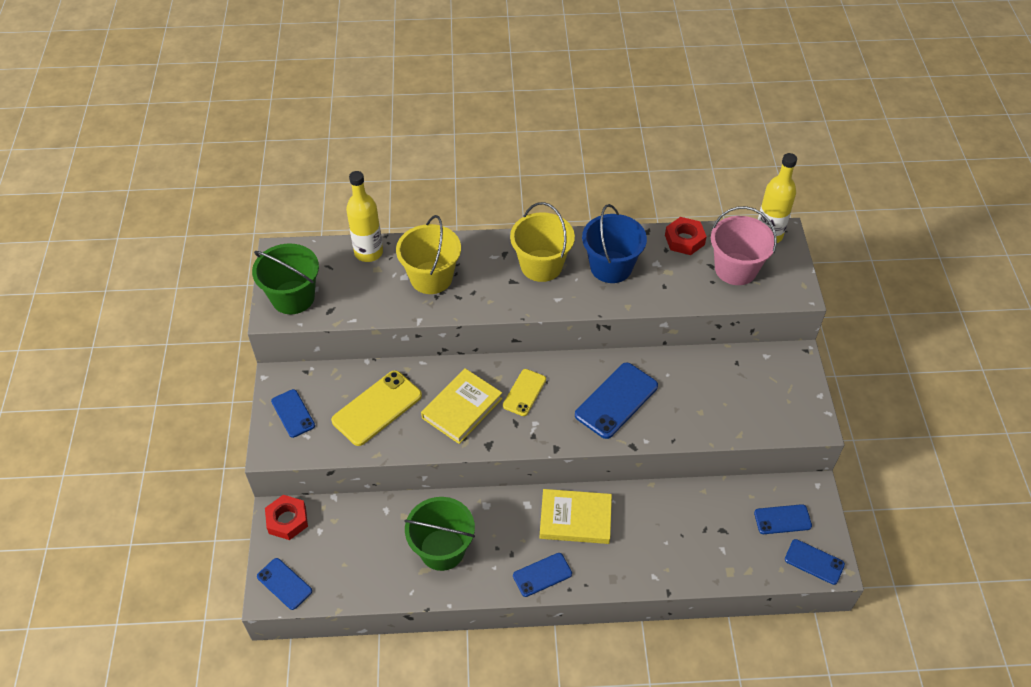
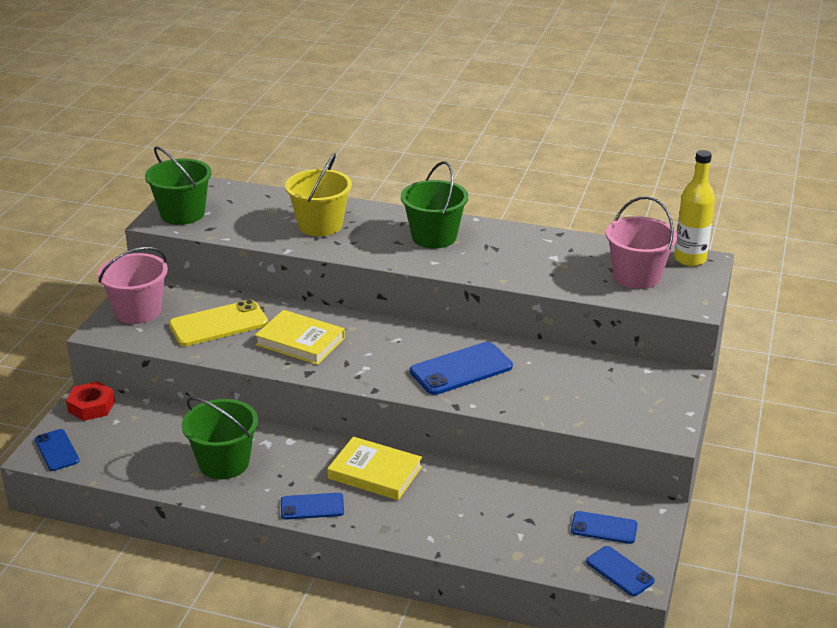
camera: 20 degrees right, 20 degrees down
(293, 413) = (138, 311): blue phone -> pink bucket
(368, 252) = (273, 198): yellow bottle -> none
(462, 408) = (300, 341): yellow book -> yellow book turned 60 degrees clockwise
(524, 392) = (370, 344): yellow phone -> none
(541, 265) = (434, 237): yellow bucket -> green bucket
(611, 267) = (504, 251): blue bucket -> none
(684, 240) = (595, 246): red nut -> none

